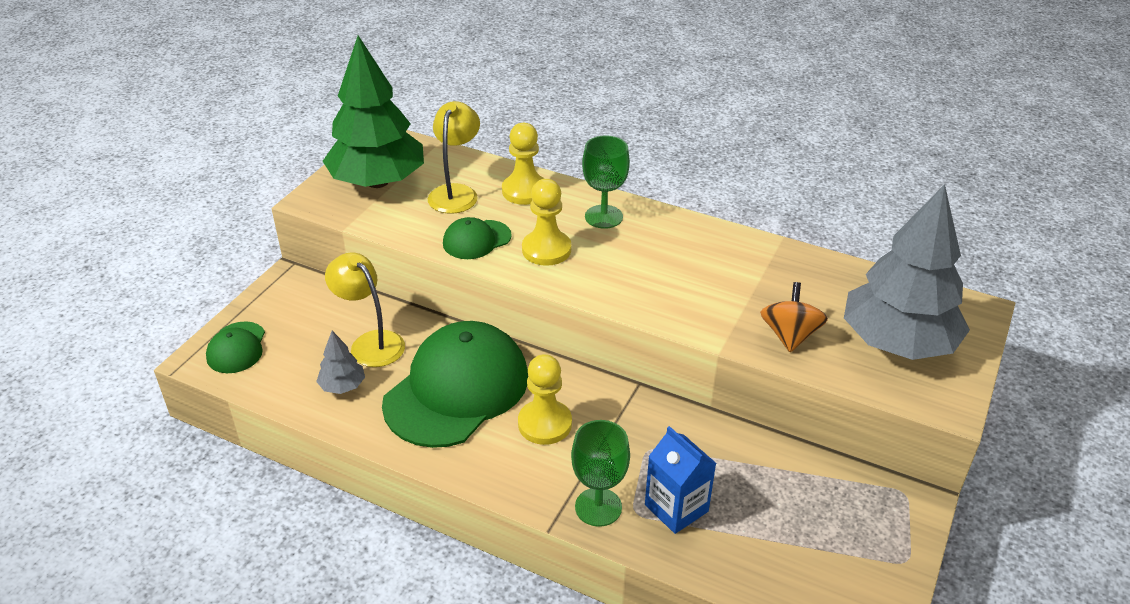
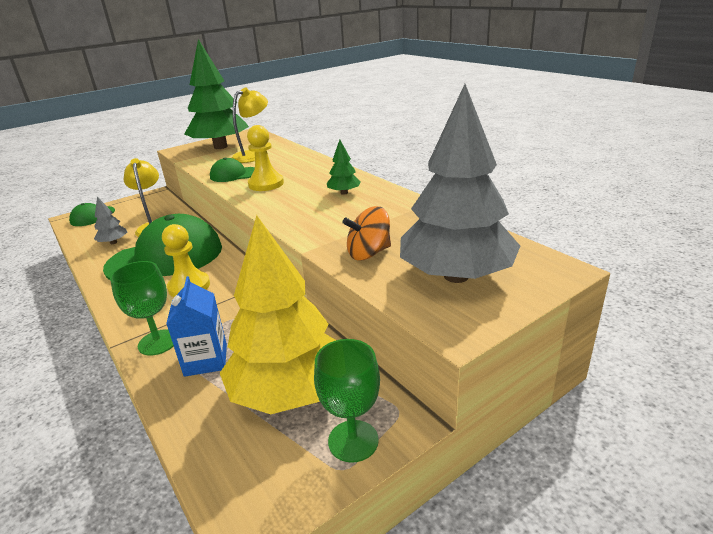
camera: 30 degrees right, 10 degrees down
(525, 191) = (292, 159): yellow pawn -> none
(603, 217) = (322, 175): green goblet -> green goblet (353, 441)
(667, 245) = (344, 193): none -> green tree
(789, 335) = (369, 253): orange spinning top -> orange spinning top turned 150 degrees counterclockwise
(794, 511) = (289, 392): none -> yellow tree

